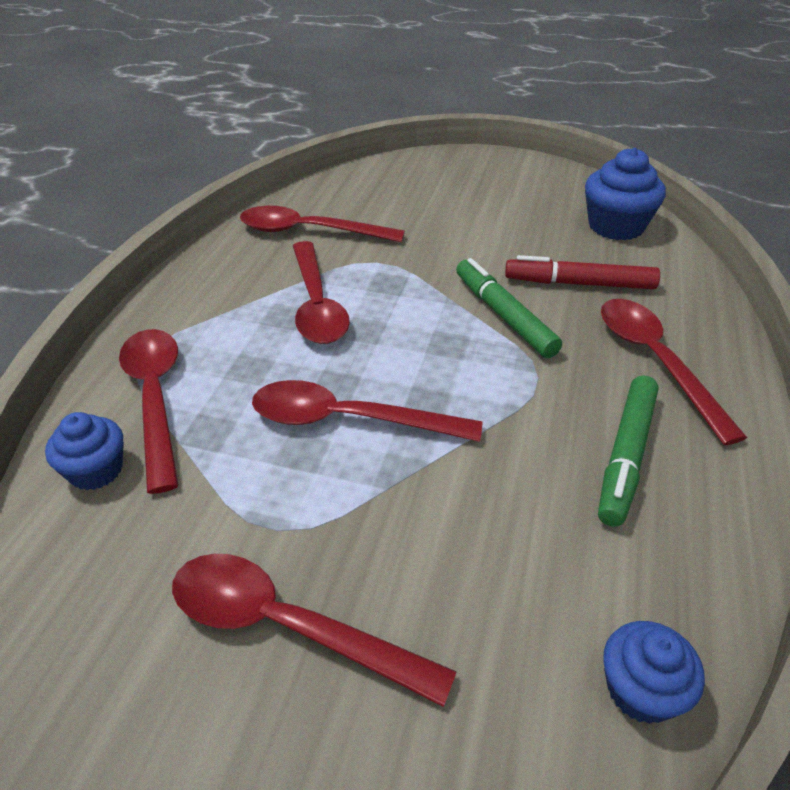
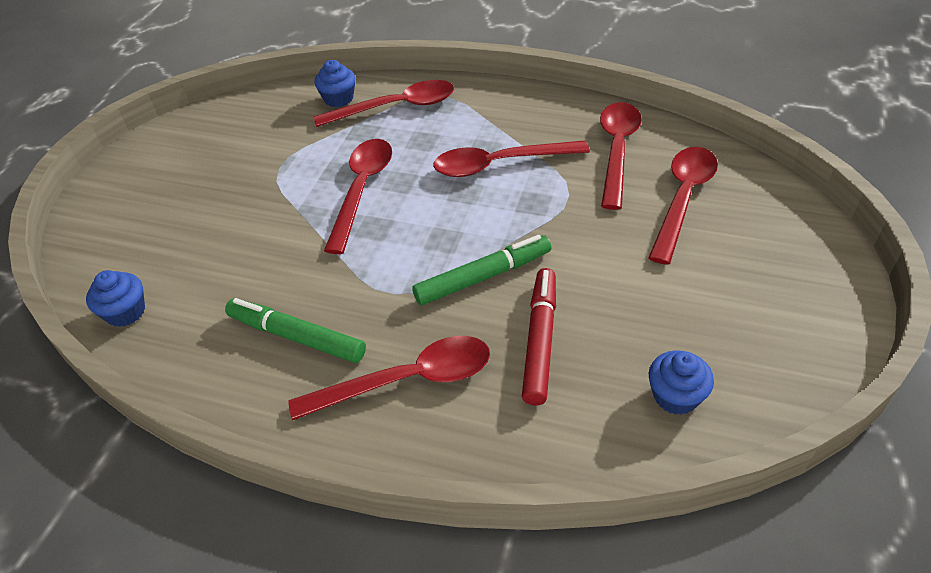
camera: 95 degrees right, 5 degrees up
(288, 626) = (215, 178): red spoon -> red spoon (683, 199)
(616, 226) = (675, 396): blue cupcake -> blue cupcake, size x0.63

